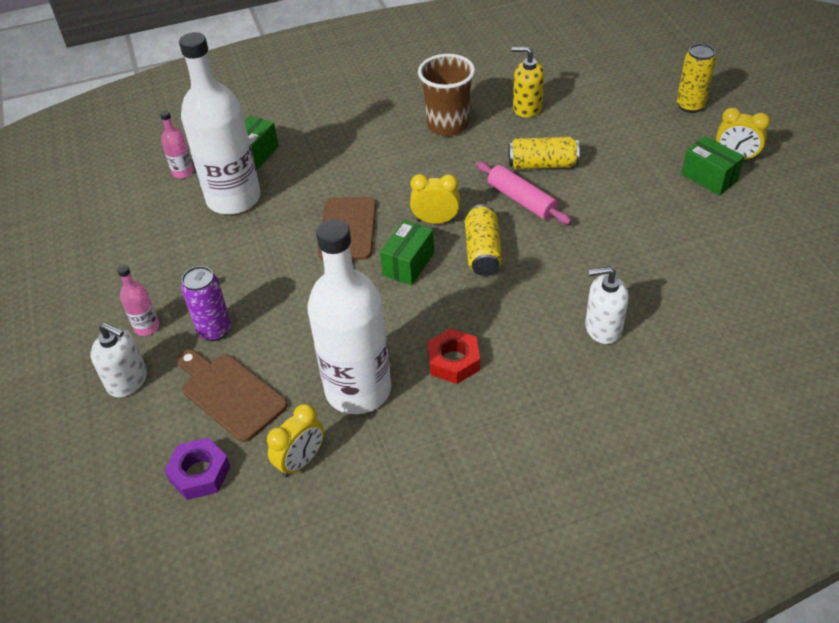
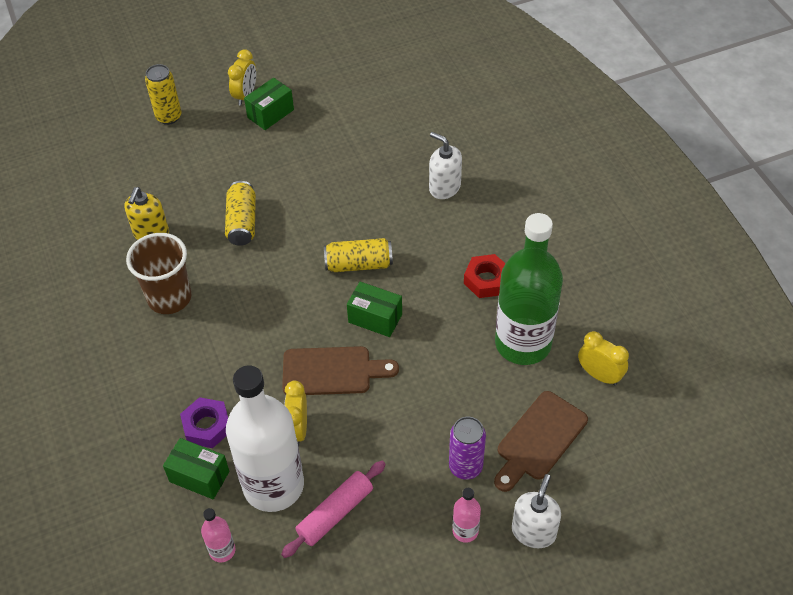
camera: 95 degrees left, 5 degrees up
(199, 473) = (623, 447): purple nut -> purple nut (207, 426)
(358, 389) = (523, 343): white bottle -> green bottle
(436, 220) = (317, 301): yellow clock -> yellow clock (298, 429)
(521, 200) = (292, 237): pink rolling pin -> pink rolling pin (335, 513)
(603, 328) = (444, 187): white soap dispenser -> white soap dispenser turned 135 degrees clockwise

